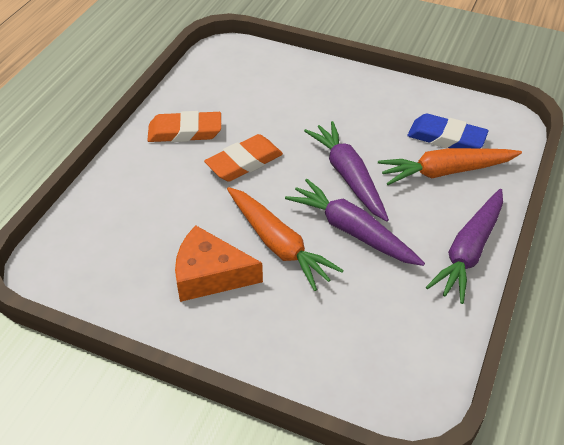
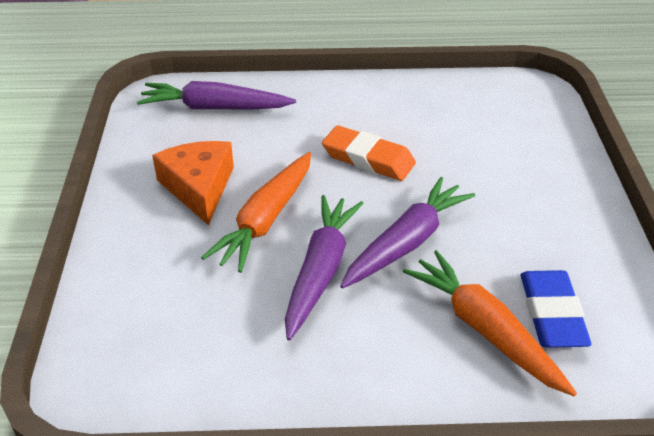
camera: 65 degrees right, 5 degrees down
(185, 132) = (382, 107): orange eraser -> none
(469, 251) = (353, 389): purple carrot -> purple carrot (214, 108)

